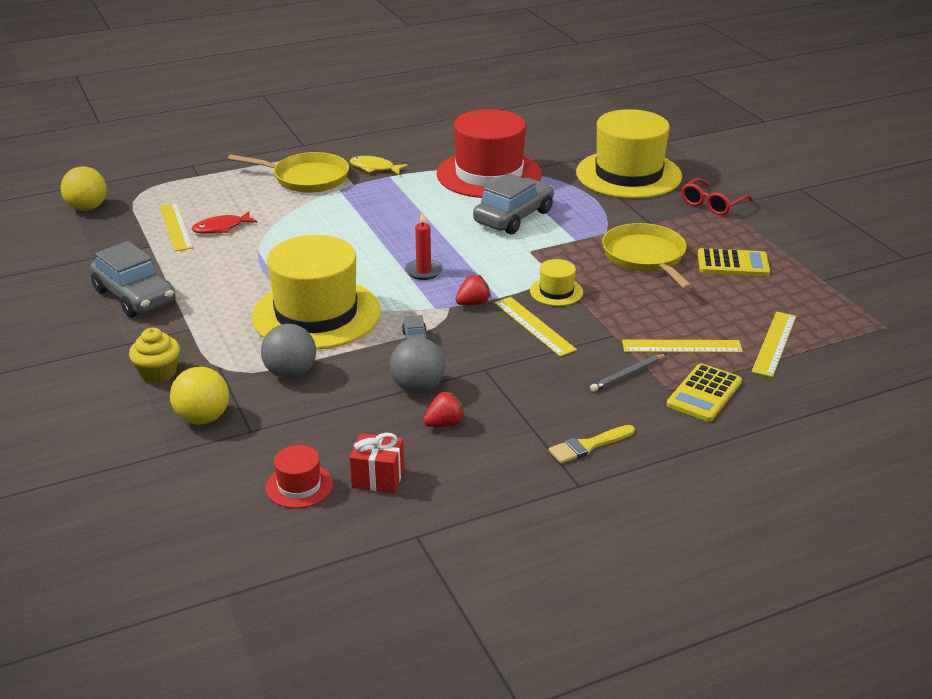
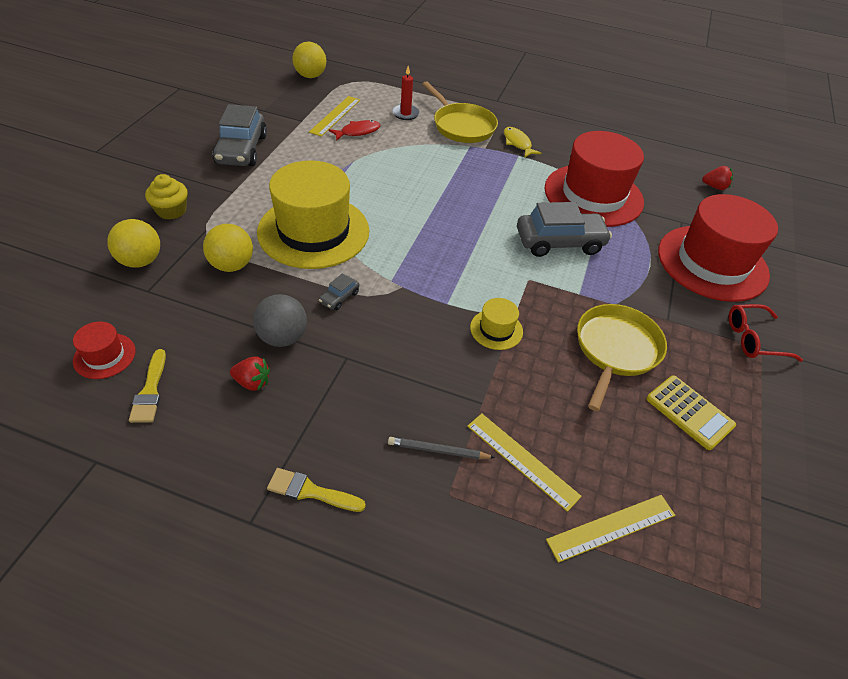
camera: 40 degrees right, 15 degrees up
(221, 228) = (358, 132): red fish -> red fish turned 135 degrees clockwise
(290, 373) = (232, 265): grey ball -> yellow ball
(378, 478) = (150, 390): red gift -> yellow brush
(423, 271) = (428, 245): red candle -> red candle (405, 113)
(473, 303) = (421, 295): red strawberry -> red strawberry (714, 187)
(534, 326) = (435, 347): yellow ruler -> none
(628, 174) = (712, 263): yellow hat -> red hat
(704, 393) = (472, 524): yellow calculator -> none

